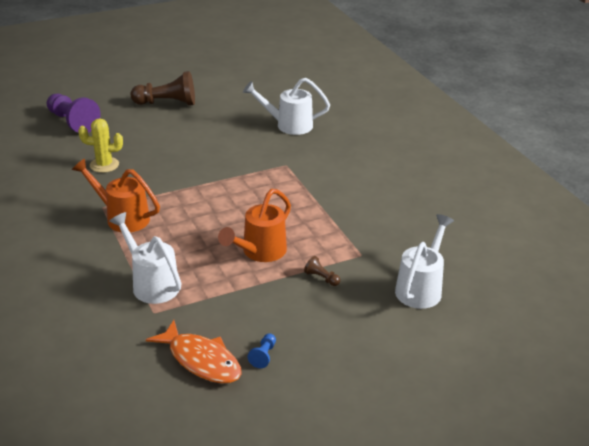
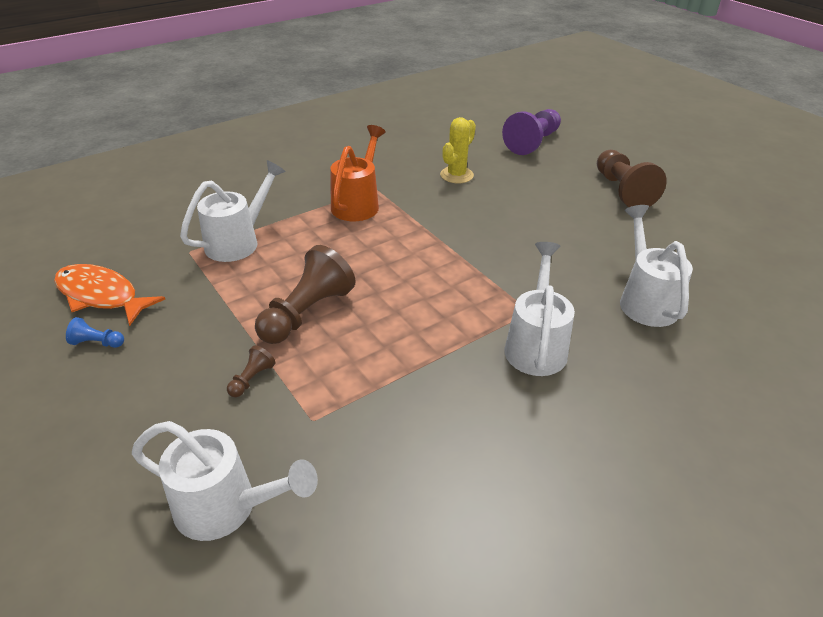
camera: 80 degrees right, 5 degrees up
(104, 165) = (456, 175): yellow cactus -> yellow cactus turned 45 degrees clockwise
(201, 360) = (101, 295): orange fish -> orange fish turned 90 degrees clockwise
(260, 252) = (306, 313): orange watering can -> brown pawn
(317, 168) = (536, 345): none -> white watering can

